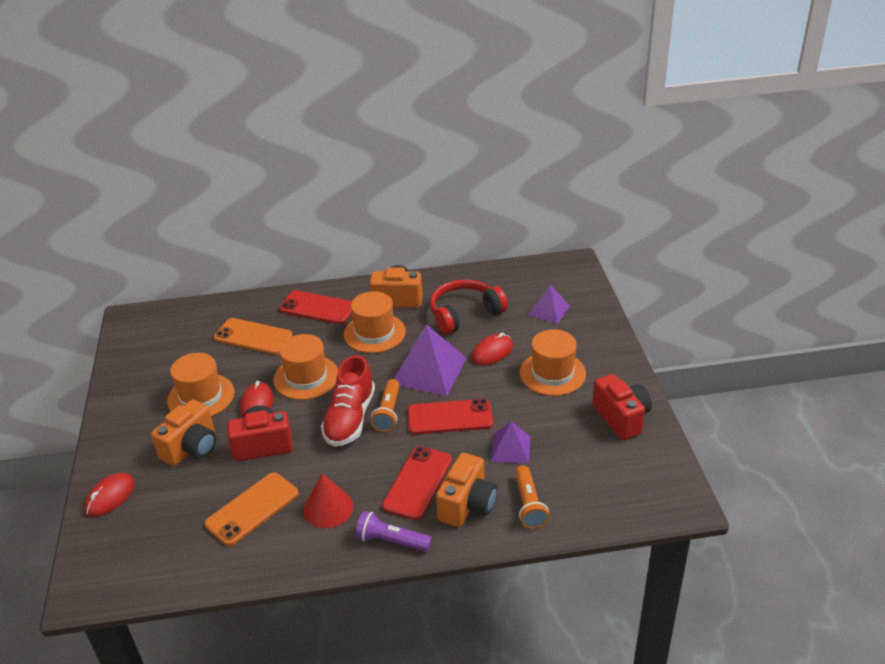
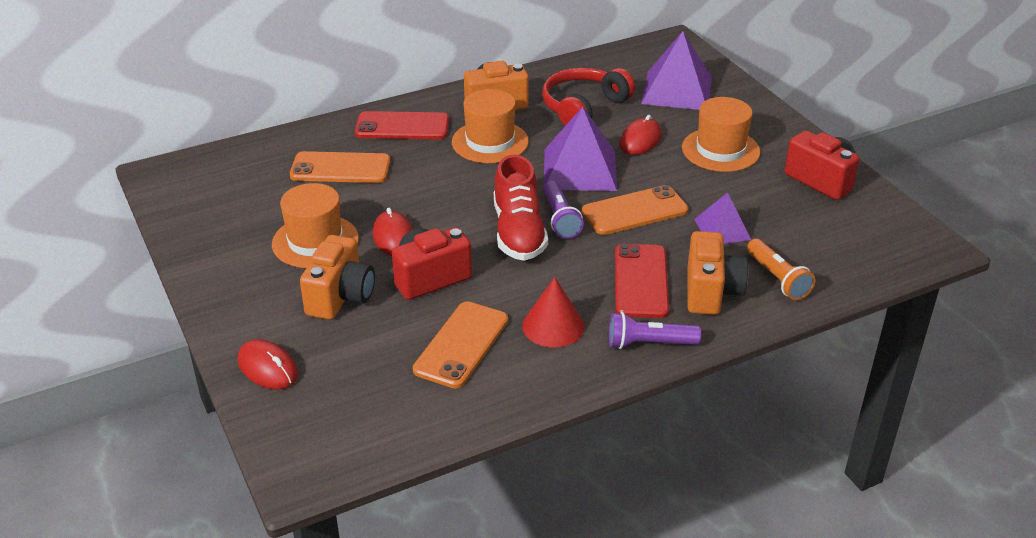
camera: 20 degrees left, 0 degrees up
(110, 497) = (267, 368): red mouse -> red mouse turned 60 degrees counterclockwise
(306, 377) = (436, 200): orange hat -> none
(388, 413) = (560, 219): orange flashlight -> purple flashlight
(450, 417) = (634, 211): red phone -> orange phone
(549, 310) = (676, 90): purple pyramid -> purple pyramid, size x1.73

